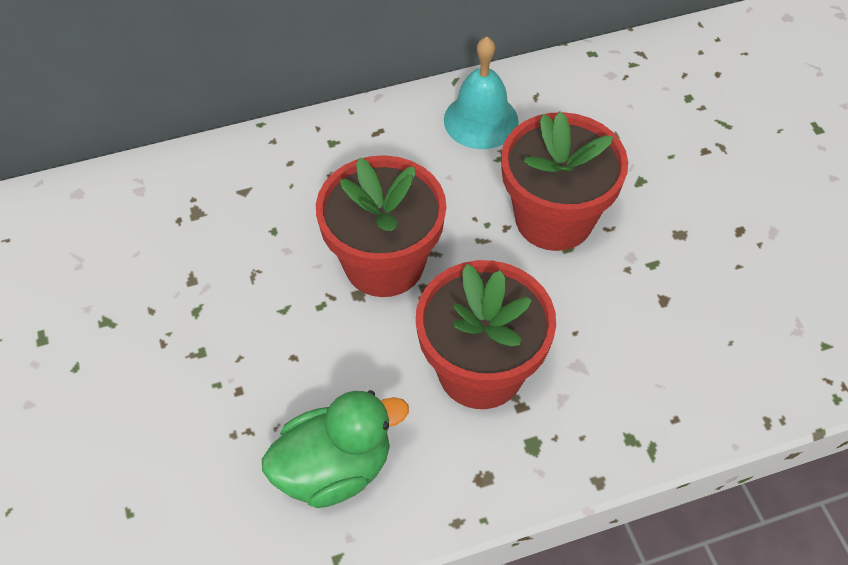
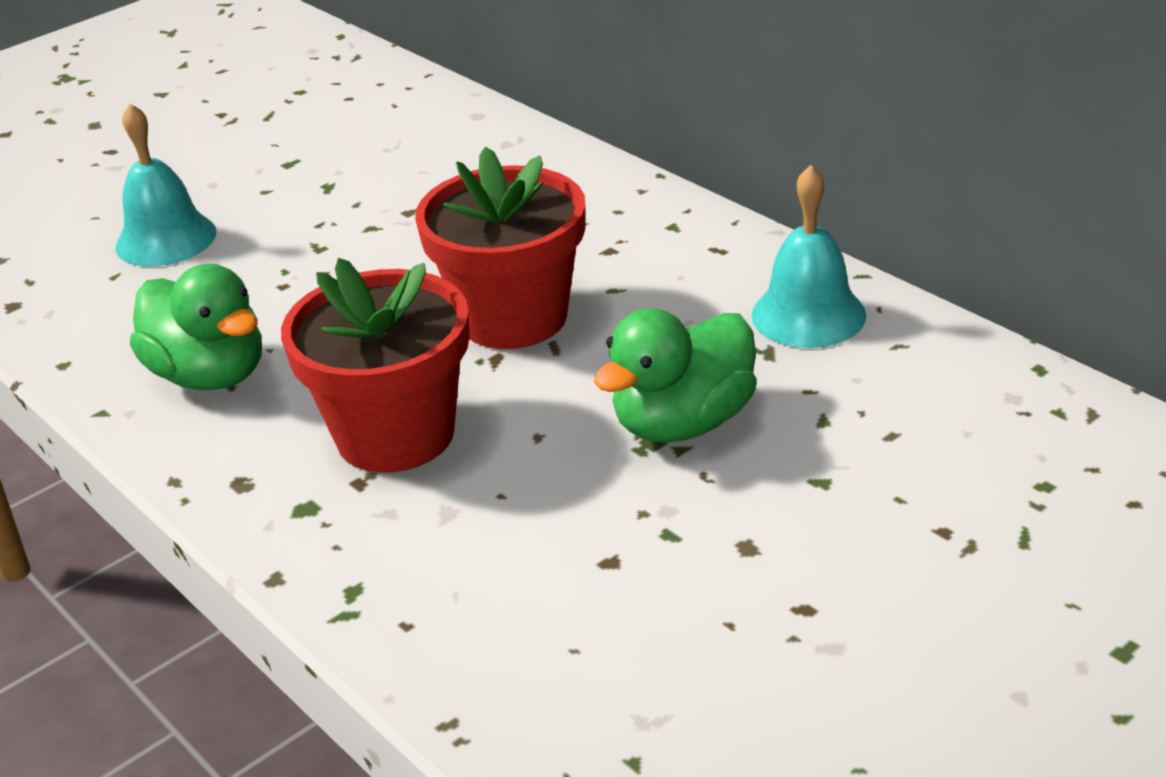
camera: 70 degrees right, 20 degrees down
(98, 460) = (166, 239): none -> turquoise bell
(554, 219) = (683, 423): red flower pot -> green duck

